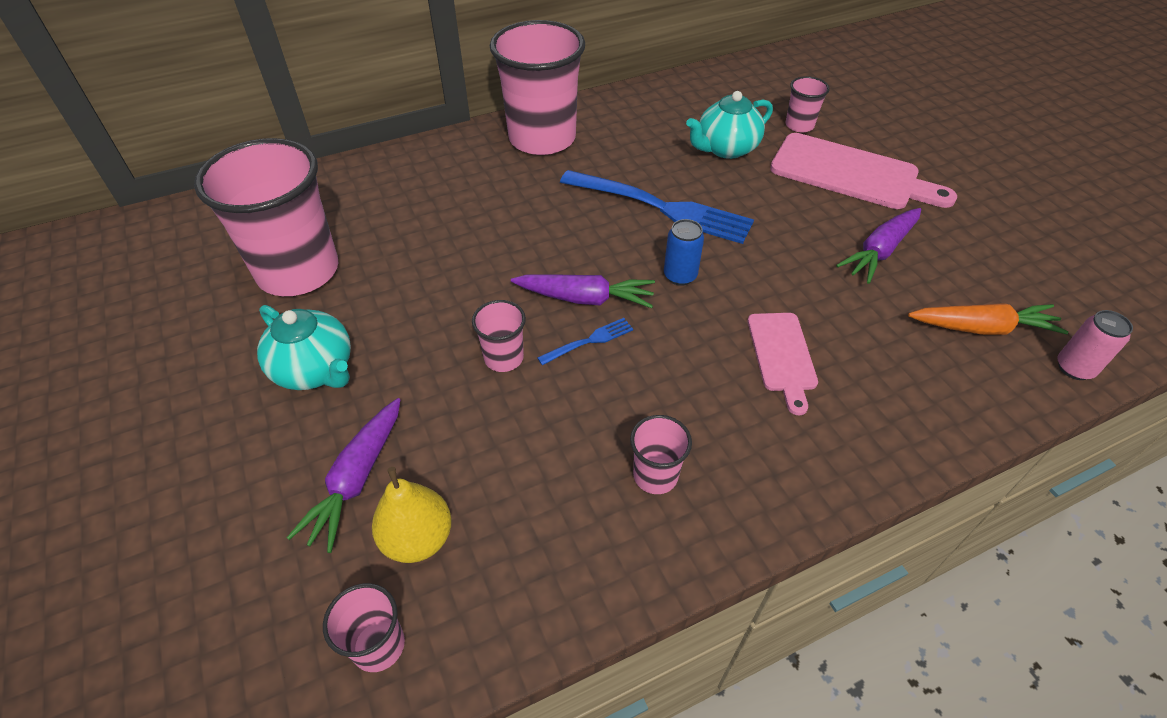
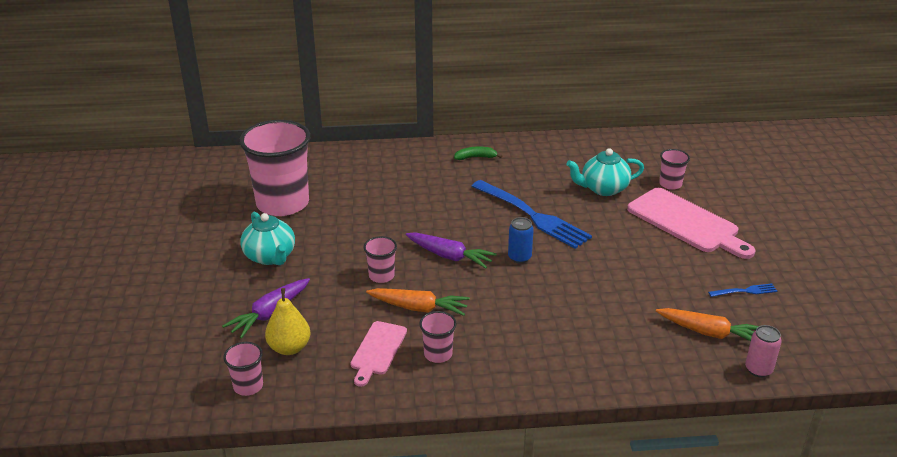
camera: 20 degrees right, 15 degrees down
(542, 138) = (476, 157): pink cup -> green banana
(586, 399) = (419, 308): none -> orange carrot
(589, 341) = (438, 279): blue fork -> blue fork (745, 291)
(782, 356) = (558, 315): pink cutting board -> pink cutting board (377, 350)
(879, 252) = (670, 274): purple carrot -> none

